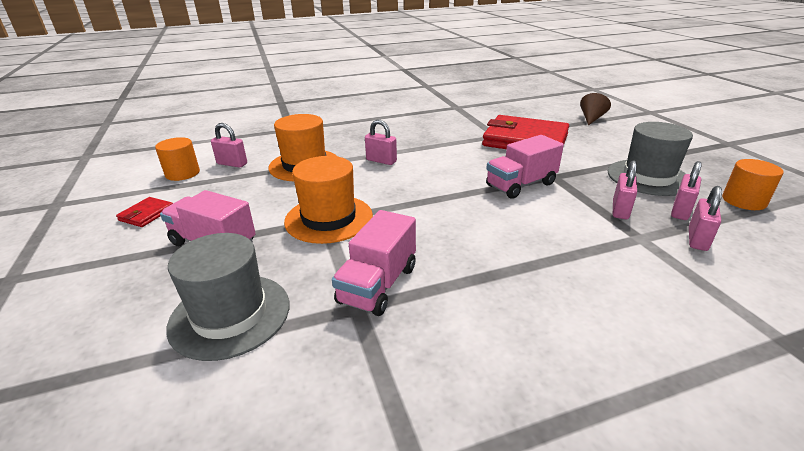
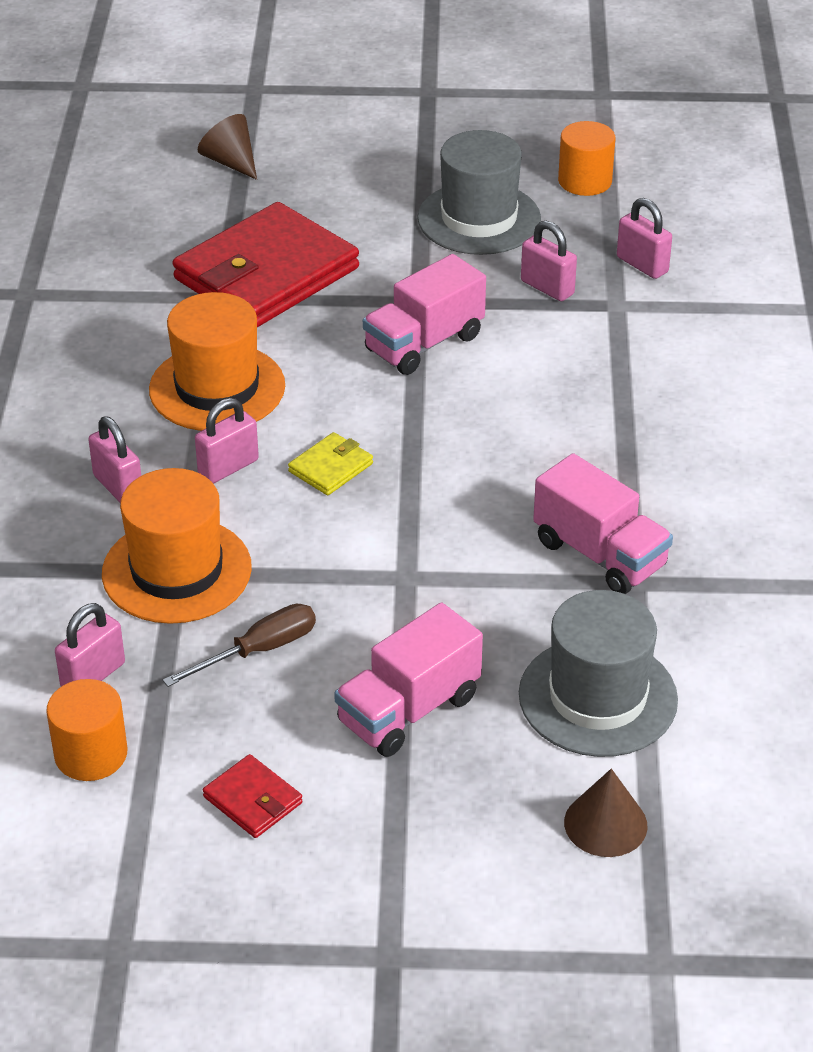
camera: 70 degrees left, 10 degrees up
(96, 347) = (605, 824): none -> brown cone
(255, 193) = (259, 650): none -> brown screwdriver
(329, 218) = (405, 571): orange hat -> orange hat (217, 388)
(399, 182) = (331, 467): none -> yellow wallet
(521, 185) = (424, 343): pink truck -> pink truck turned 60 degrees clockwise
(680, 211) = (578, 242): pink padlock -> pink padlock (118, 487)

